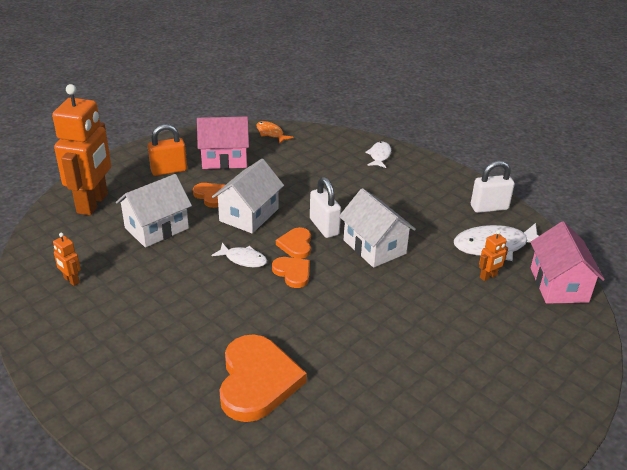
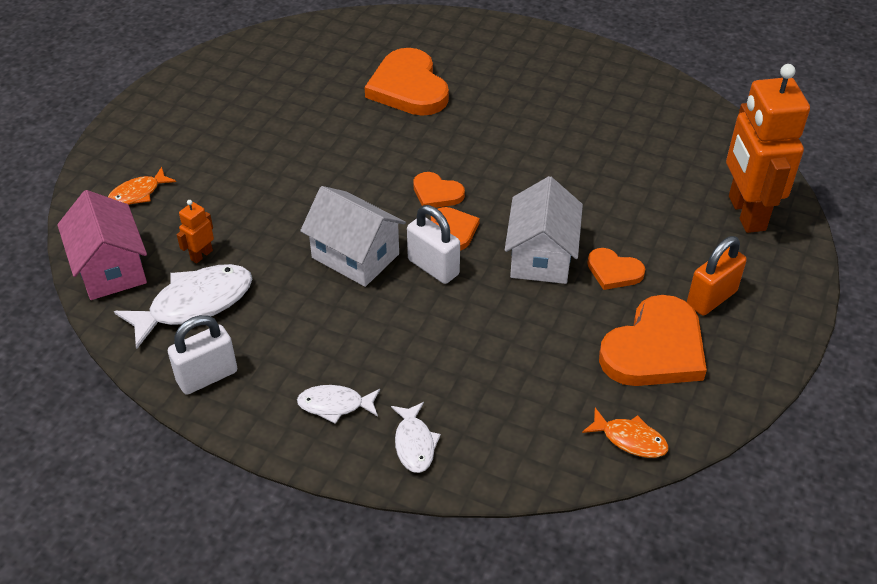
camera: 160 degrees right, 10 degrees up
(71, 280) = (658, 121): orange robot -> none
(156, 228) = (635, 203): white house -> none
(224, 159) = (655, 349): pink house -> orange heart
(243, 259) = (502, 193): white fish -> white fish (335, 405)
(542, 340) = (138, 194): none -> orange fish

